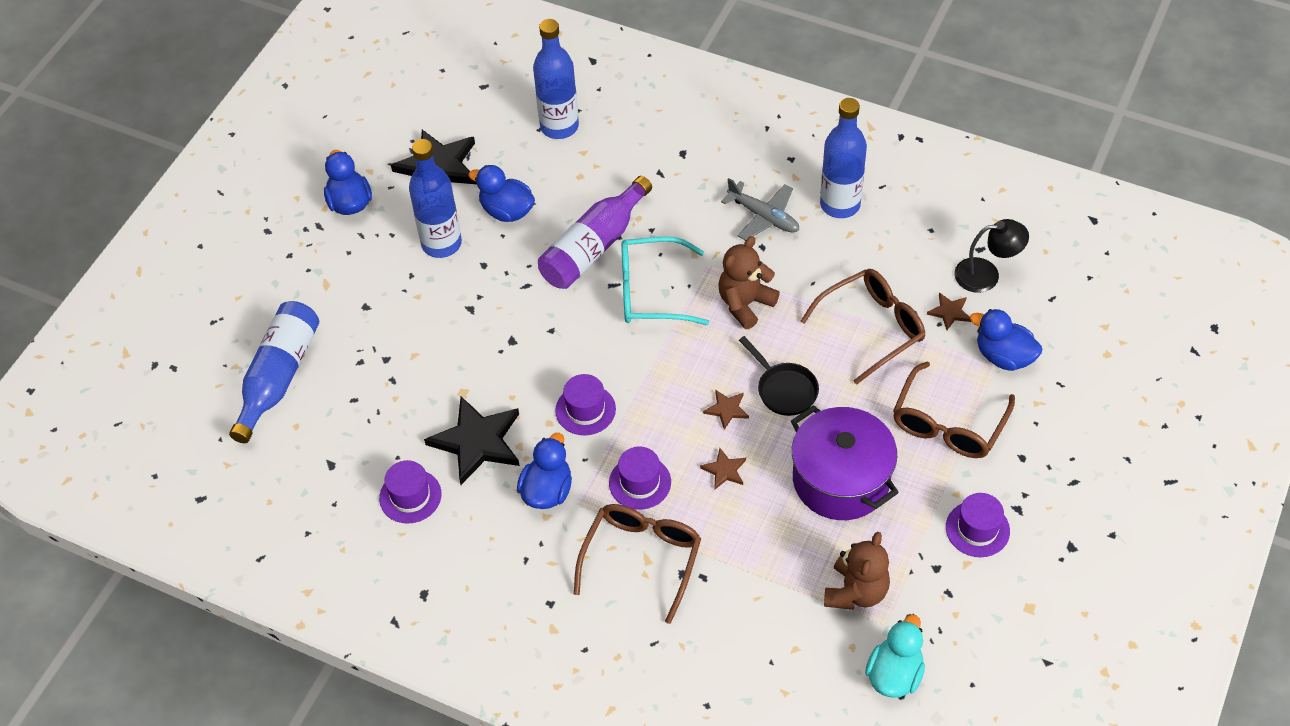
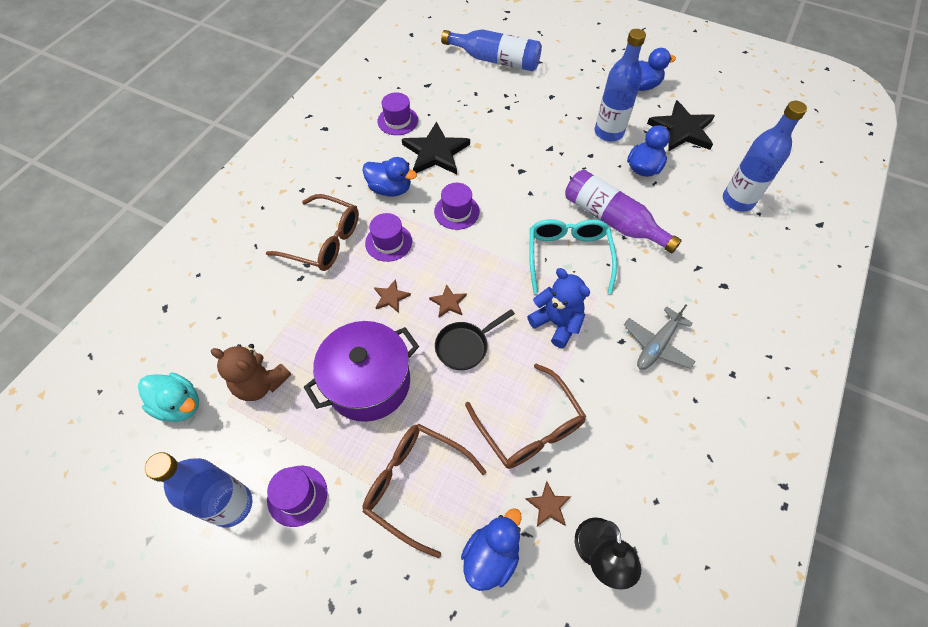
camera: 90 degrees right, 5 degrees up
(745, 304) = (556, 323): brown teddy bear -> blue teddy bear
(840, 204) = (680, 413): blue bottle -> blue bottle (231, 505)

